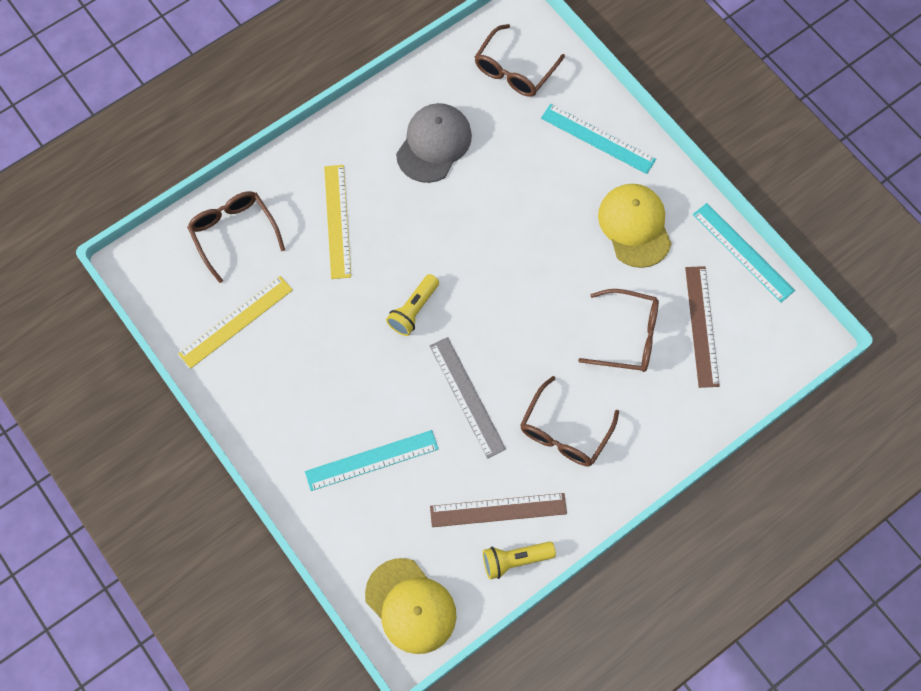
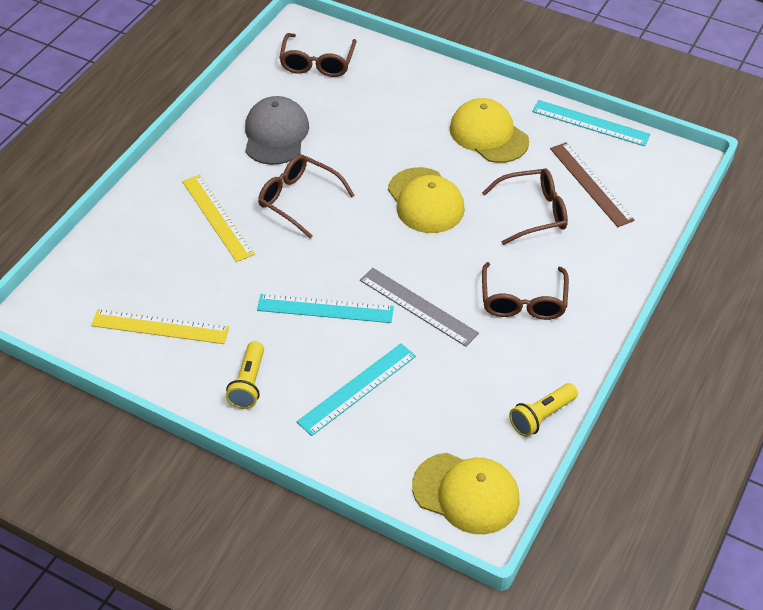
camera: 25 degrees left, 20 degrees down
(234, 233) = (120, 259): brown glasses -> brown glasses (298, 199)
(236, 322) = (160, 327): yellow ruler -> yellow ruler turned 75 degrees clockwise
(413, 310) = (328, 259): yellow flashlight -> yellow flashlight (248, 383)
(498, 510) = (501, 383): brown ruler -> none
(534, 280) = (425, 201): none -> yellow cap
(598, 139) = (418, 86): turquoise ruler -> turquoise ruler (325, 308)

